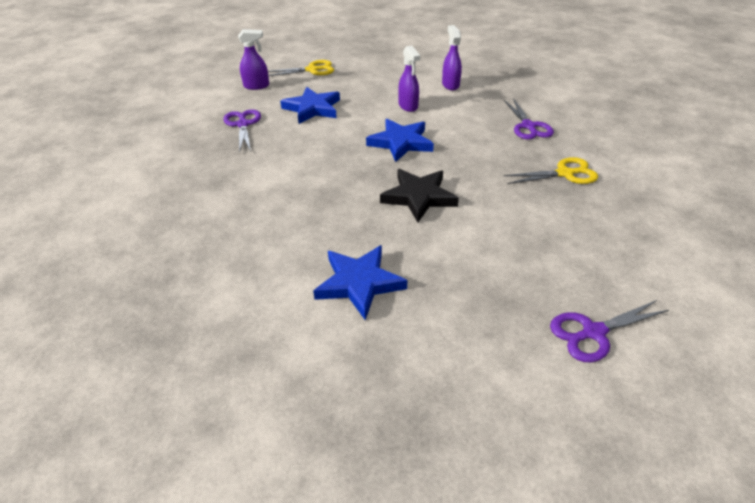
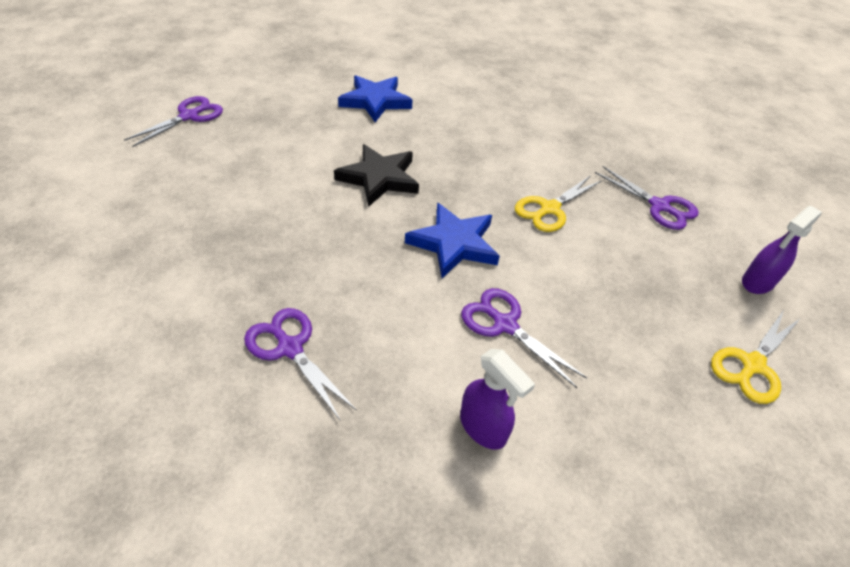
camera: 145 degrees right, 5 degrees up
(312, 108) = (624, 265): blue star -> none
(408, 106) = (505, 325): purple spray bottle -> purple scissors
(565, 173) = (219, 263): yellow scissors -> yellow scissors (549, 209)

